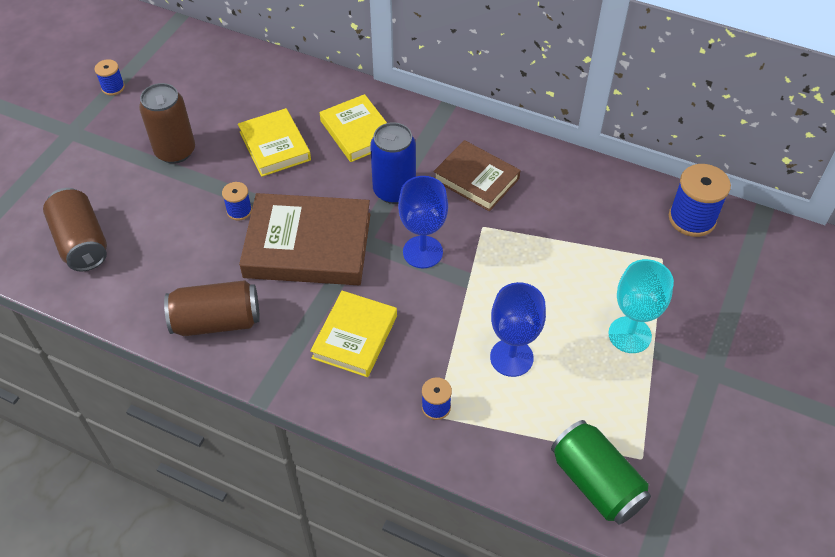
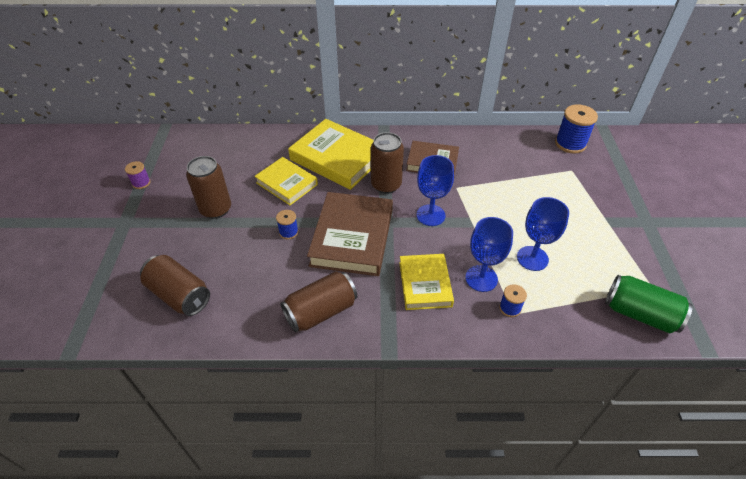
camera: 25 degrees left, 5 degrees down
(113, 87) = (141, 183): blue spool -> purple spool
(308, 245) = (352, 237): brown book -> brown book turned 60 degrees counterclockwise
(358, 132) = (337, 158): yellow book -> yellow book, size x1.61
(394, 191) = (386, 185): blue can -> brown can
(427, 357) = (481, 278): none -> blue goblet
(629, 335) = (588, 219): turquoise goblet -> none

